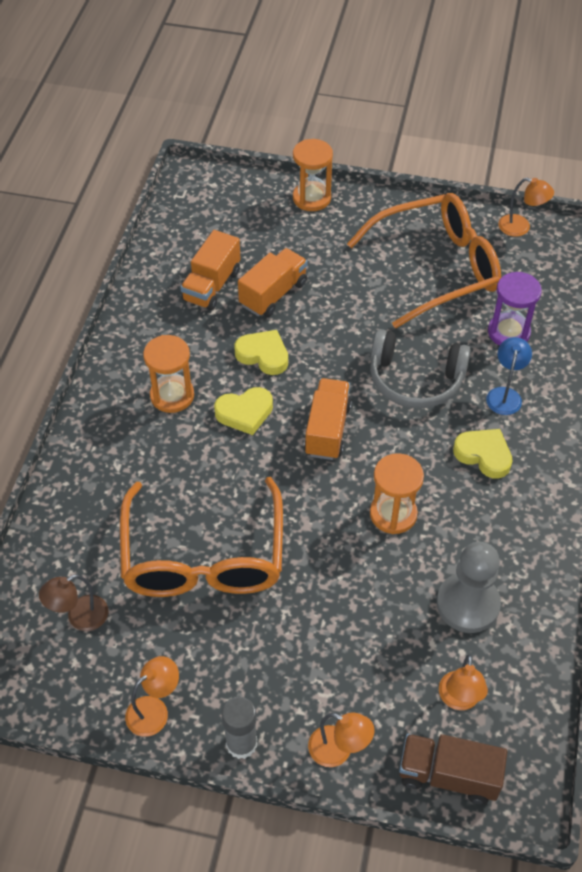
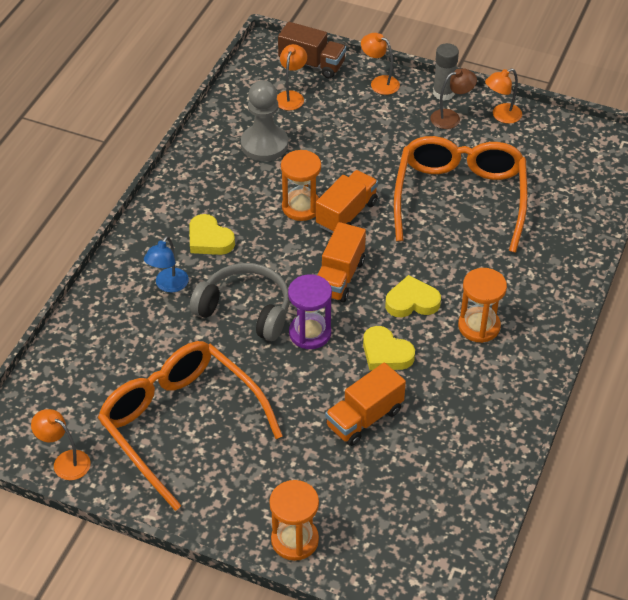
camera: 170 degrees left, 5 degrees down
(80, 617) = (557, 172): brown lamp -> brown lamp (451, 117)
(211, 285) = (429, 438): orange truck -> orange truck (346, 214)
(436, 268) = (180, 423): orange glasses -> orange glasses turned 60 degrees clockwise
(508, 332) = (137, 343): purple hourglass -> purple hourglass (310, 333)

